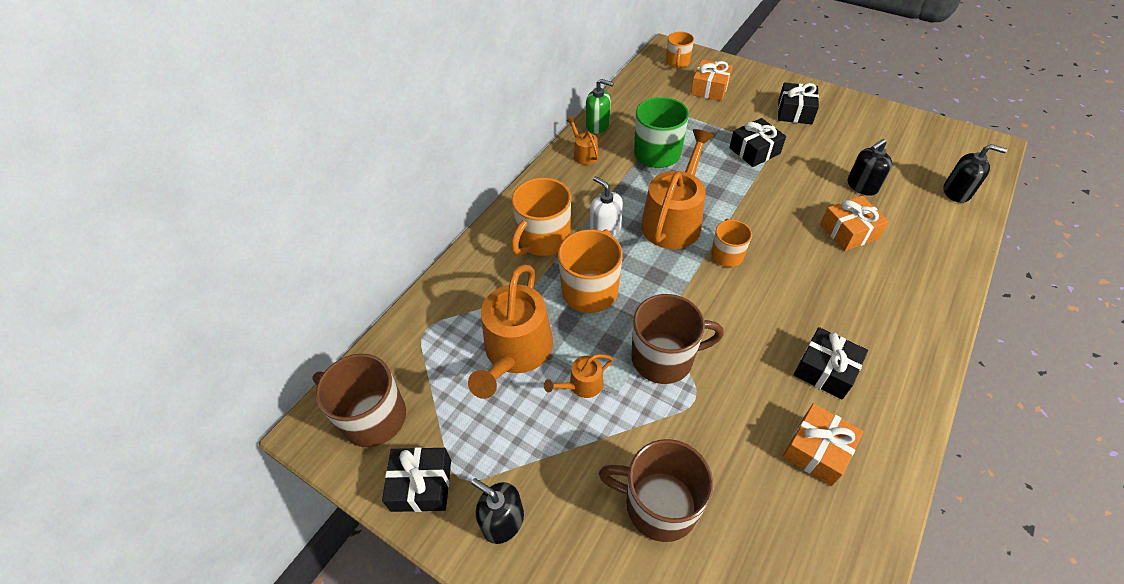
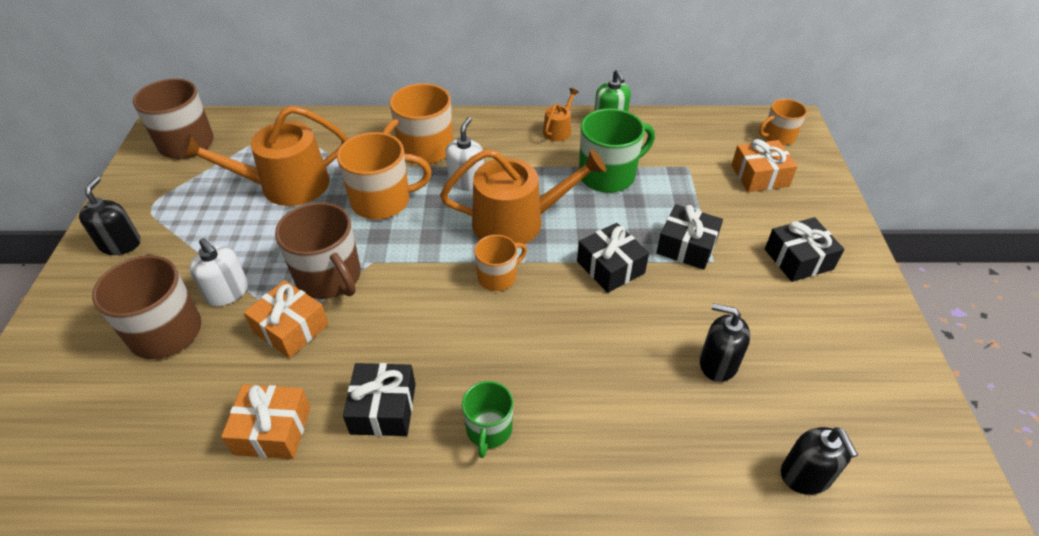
camera: 55 degrees right, 5 degrees down
(421, 485) = (137, 190): black gift -> black gift (610, 267)
(543, 239) = (424, 150): orange mug -> orange mug turned 45 degrees counterclockwise
(582, 385) = (271, 237): orange watering can -> none
(637, 440) = (227, 292): none -> white soap dispenser
(849, 231) = (620, 372): orange gift -> orange gift (291, 328)
(870, 317) = (488, 430): none -> green mug

